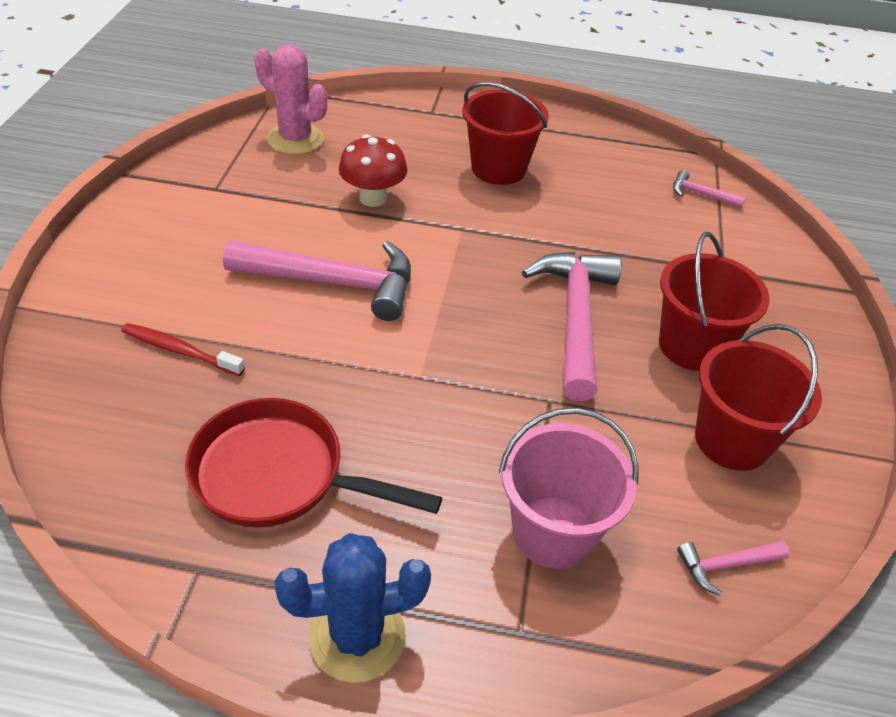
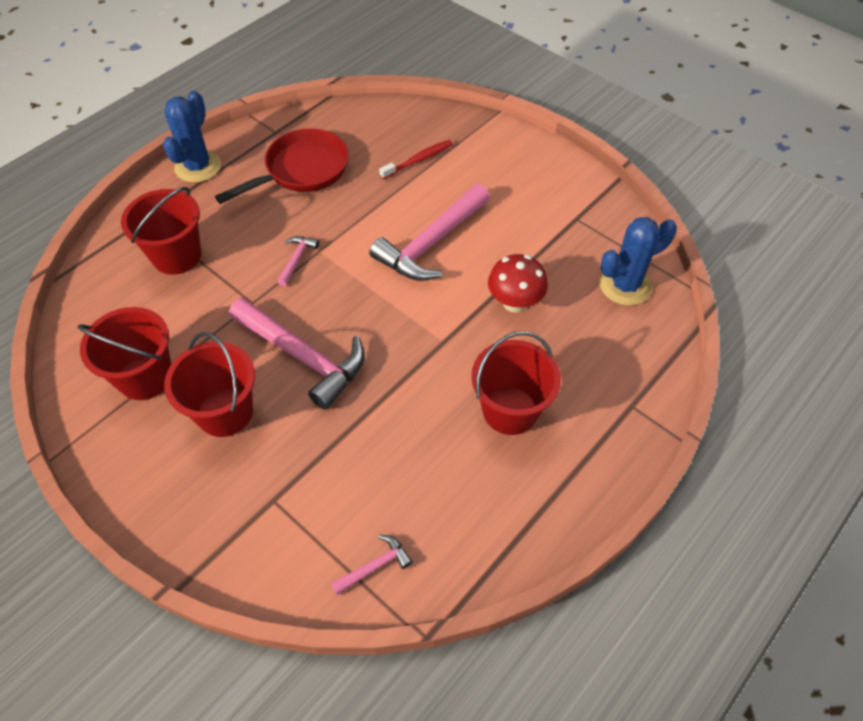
camera: 125 degrees right, 10 degrees up
(295, 139) = (625, 285): pink cactus -> blue cactus
(553, 532) = (177, 256): pink bucket -> red bucket
(726, 565) = (91, 315): pink hammer -> pink hammer (297, 259)

